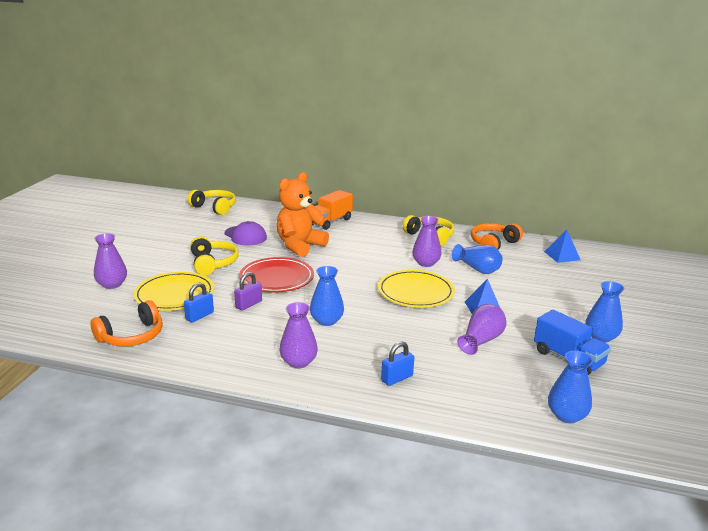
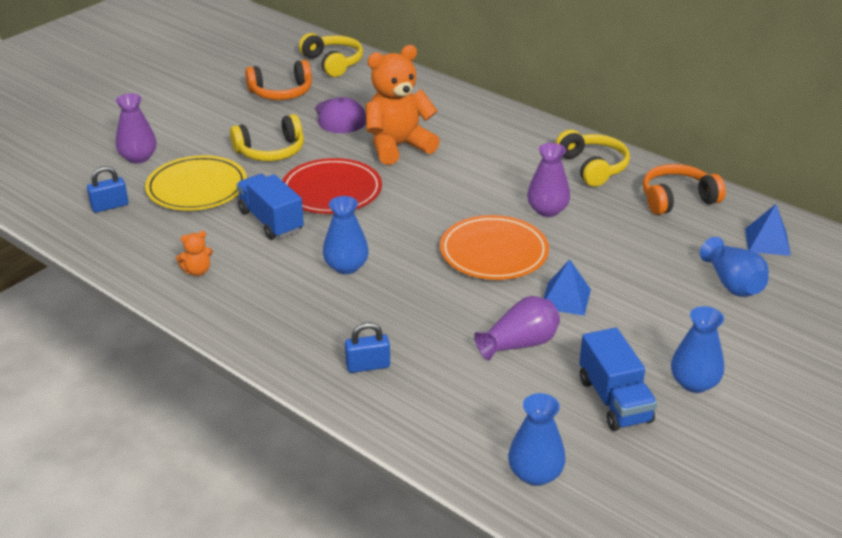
camera: 25 degrees right, 10 degrees up
(131, 336) = (116, 233): orange headphones -> orange headphones (281, 92)
(199, 316) = (205, 224): blue padlock -> blue padlock (110, 206)
(213, 263) = (271, 151): yellow headphones -> yellow headphones turned 60 degrees clockwise
(219, 347) = (197, 271): none -> orange teddy bear
(248, 304) = (271, 221): purple padlock -> blue truck
(298, 362) = (271, 313): purple vase -> none
(330, 222) = (469, 115): orange truck -> none
(415, 292) = (494, 252): yellow plate -> orange plate
(477, 269) = (614, 235): blue vase -> blue vase (732, 283)

